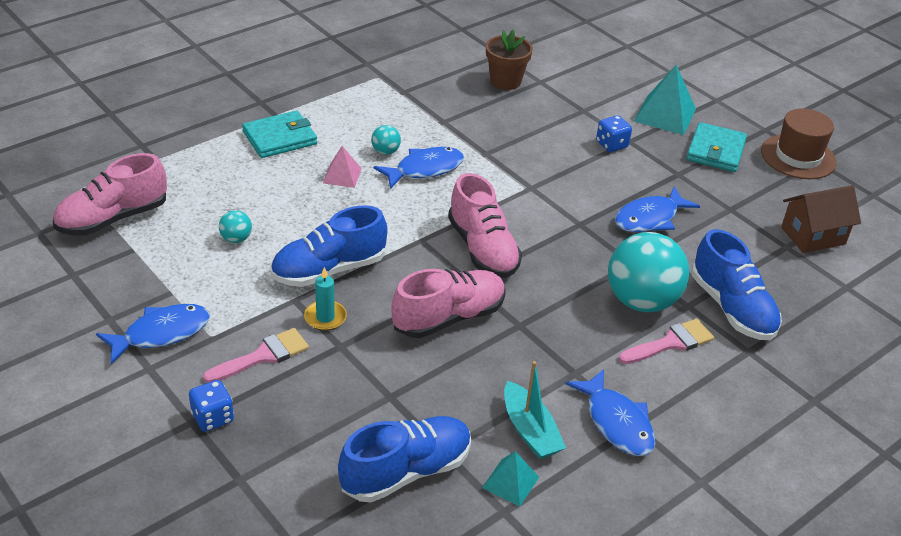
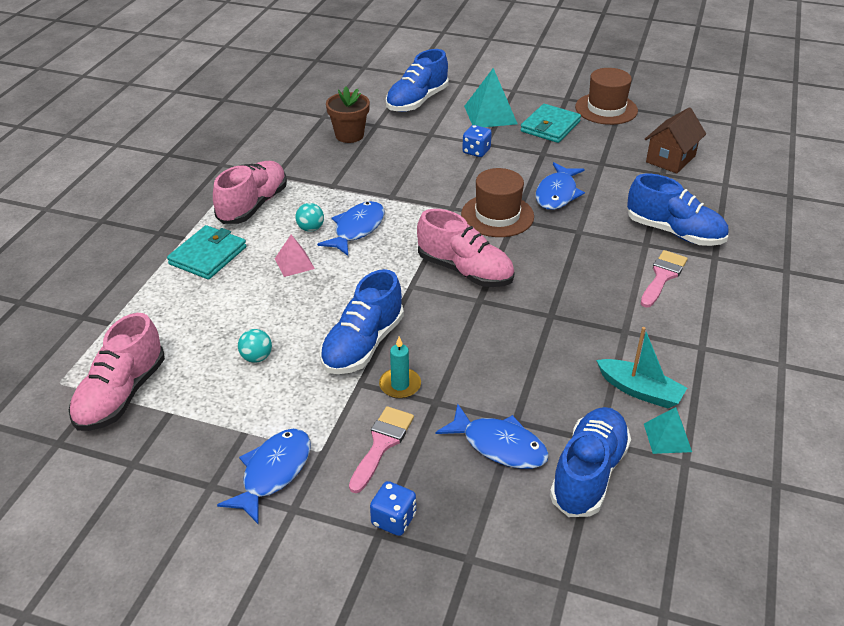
camera: 30 degrees left, 0 degrees up
(448, 317) = (494, 336): pink shoe -> pink shoe (253, 205)
(567, 213) = (497, 215): none -> brown hat
(604, 73) = (417, 101): none -> blue shoe
(617, 422) = (689, 352): blue fish -> blue fish (499, 445)
(641, 301) = (613, 256): turquoise ball -> none
(715, 151) = (550, 126): turquoise wallet -> turquoise wallet turned 45 degrees clockwise

